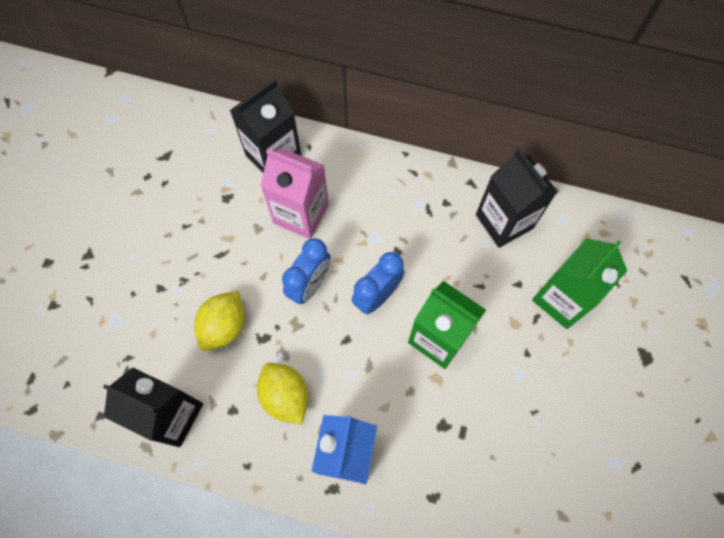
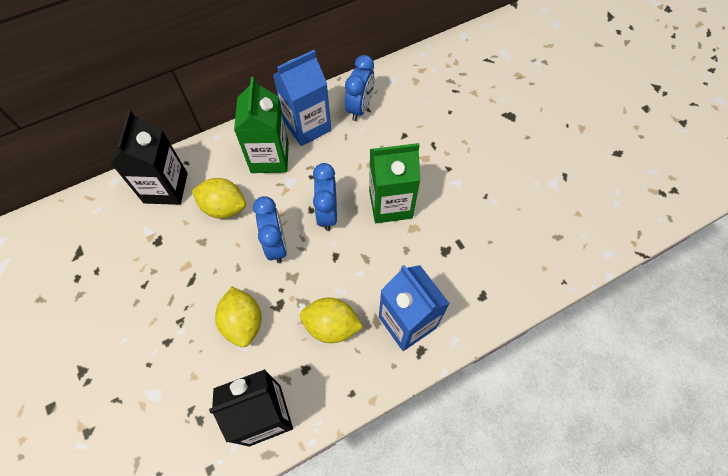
camera: 45 degrees left, 5 degrees down
(301, 214) = (224, 207): pink carton -> yellow lemon
(439, 199) = (307, 126): none -> blue carton
(504, 221) = (360, 108): black carton -> blue clock
(562, 299) = (436, 123): green carton -> green carton (270, 157)

